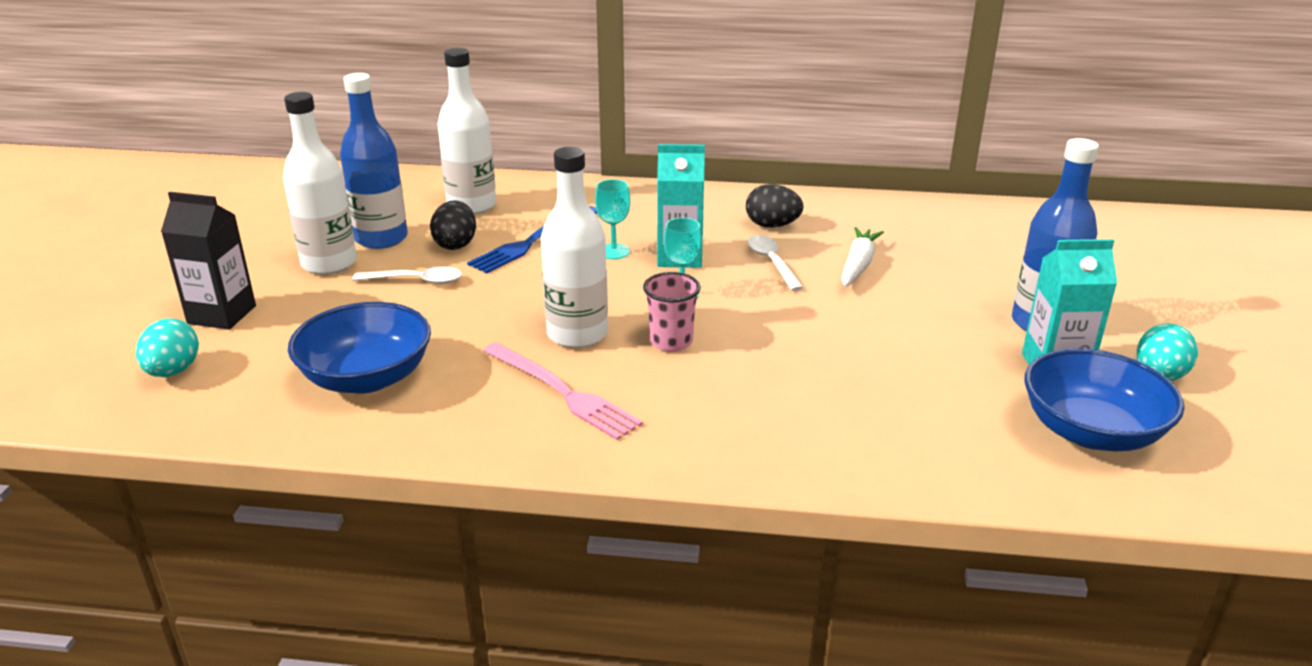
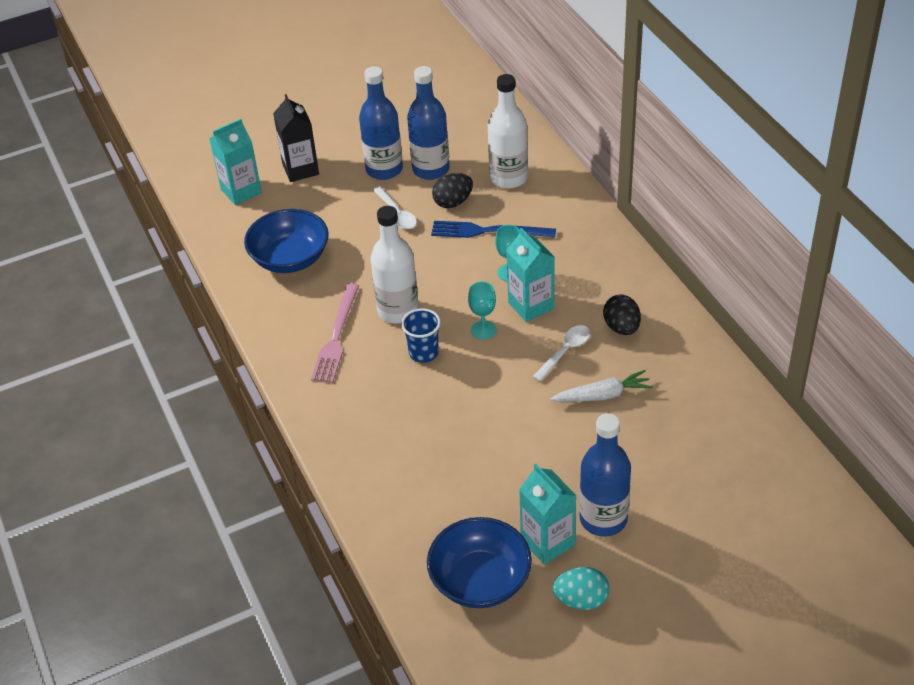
camera: 60 degrees right, 15 degrees up
(173, 371) = (241, 191): turquoise egg -> turquoise carton
(329, 263) = (384, 169): white bottle -> blue bottle
(671, 342) = (423, 353): pink cup -> blue cup

